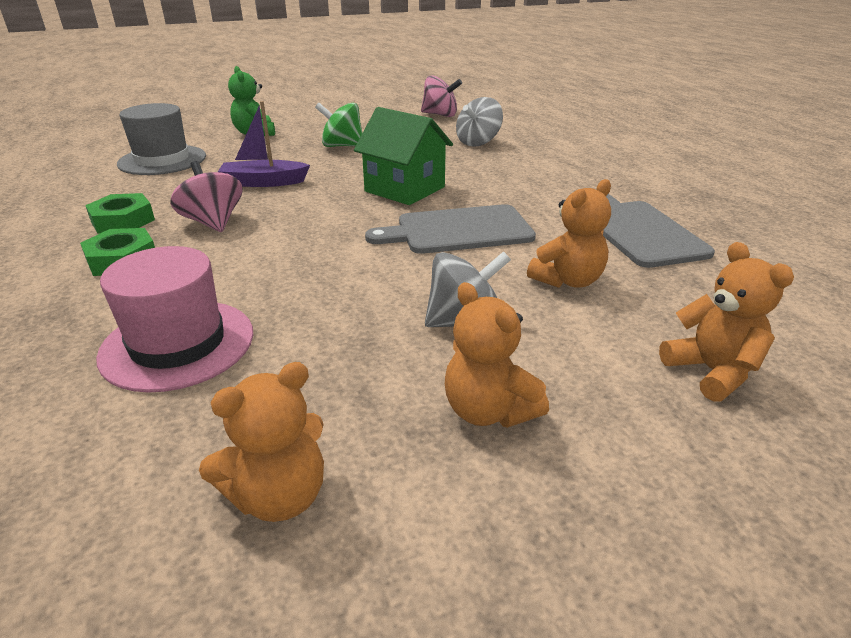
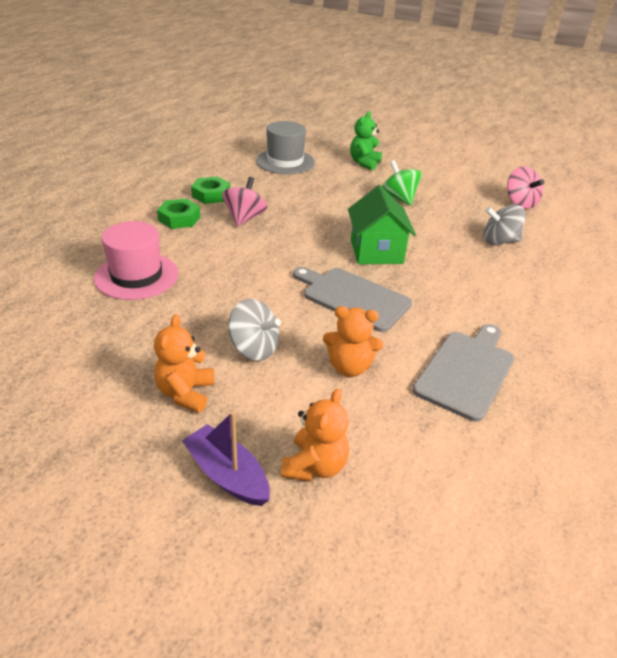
camera: 45 degrees right, 5 degrees up
(264, 182) = (309, 204): purple boat -> purple boat (227, 475)
(279, 496) = (73, 361): orange teddy bear -> none

